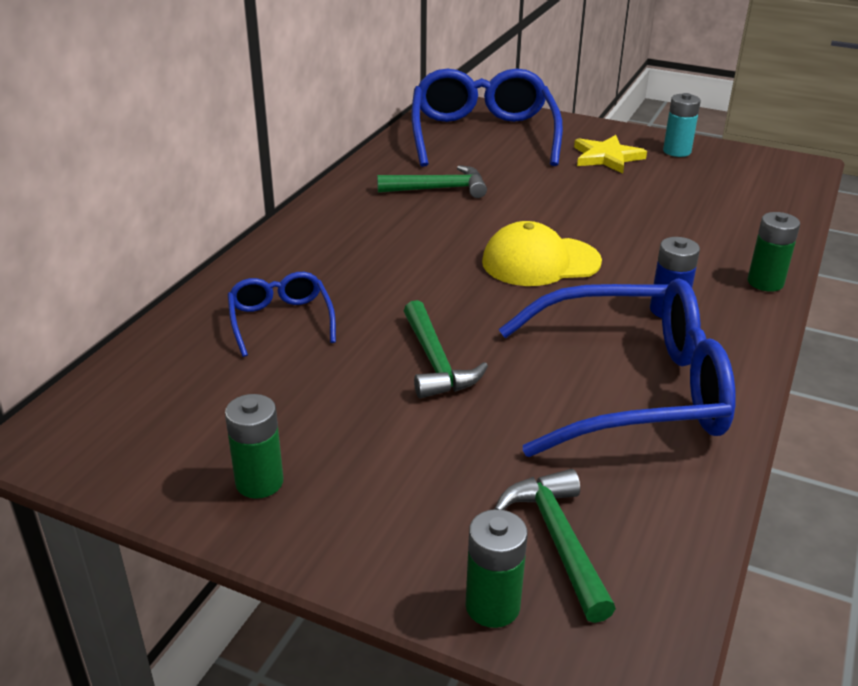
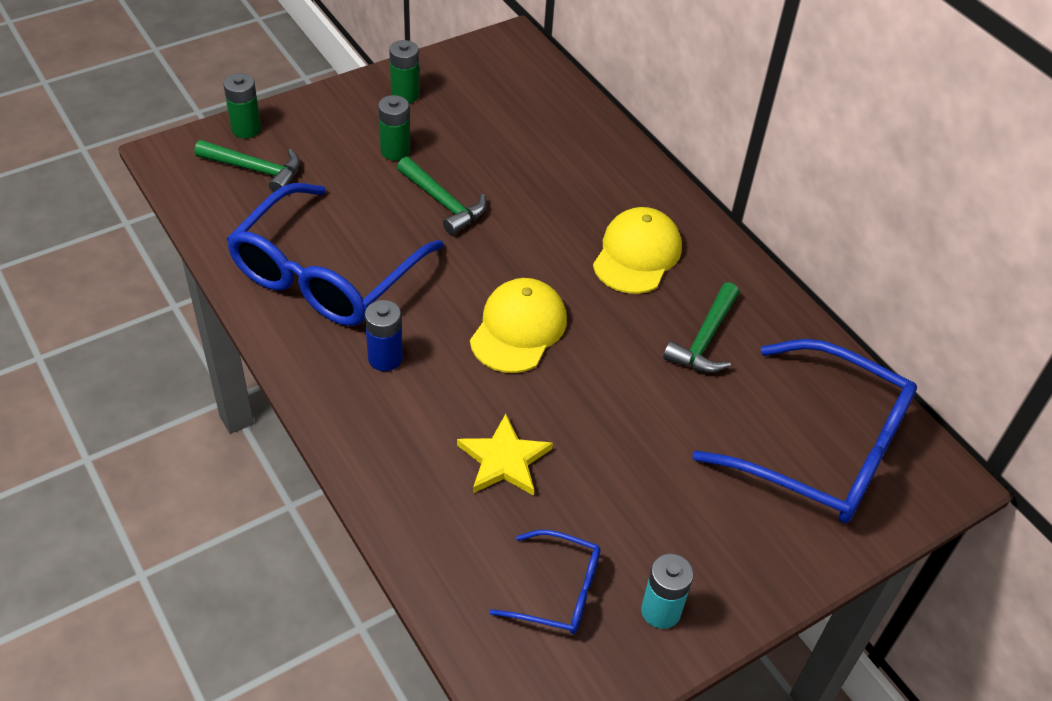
camera: 120 degrees right, 15 degrees up
(280, 320) = (556, 158): blue glasses -> blue glasses (558, 591)
(377, 238) = (637, 254): none -> yellow cap
(435, 362) = (443, 203): green hammer -> green hammer turned 150 degrees counterclockwise
(607, 157) = (689, 525): yellow star -> yellow star (504, 460)
(765, 282) = (359, 453): green battery -> green battery (395, 151)

